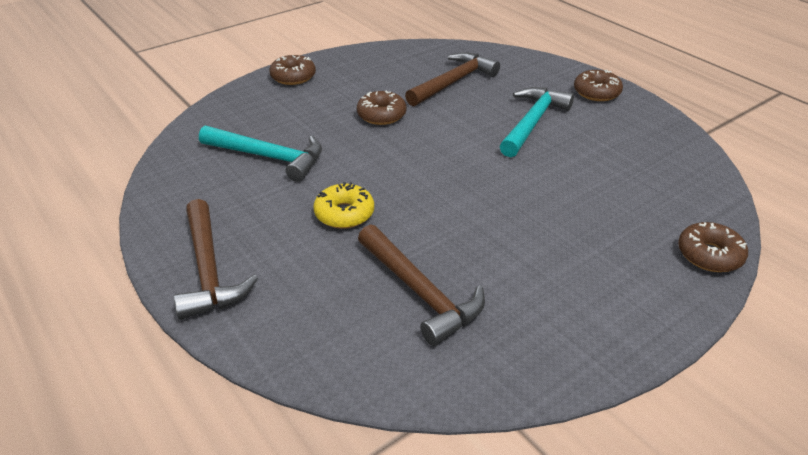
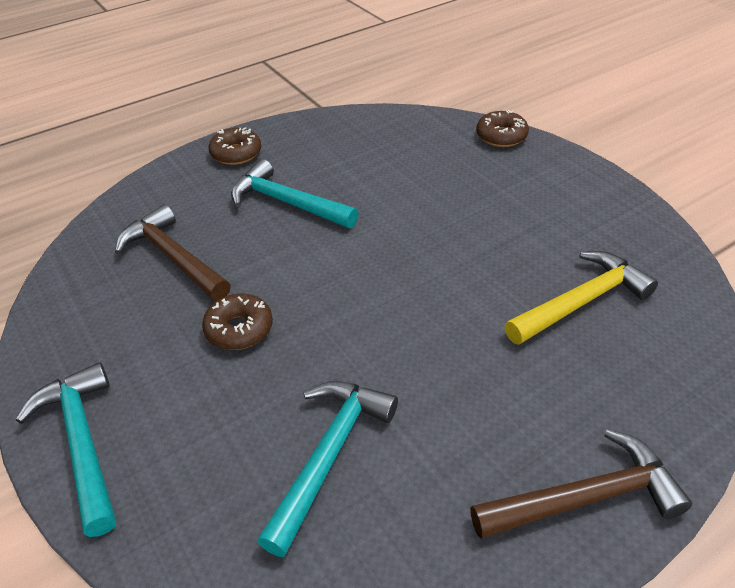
camera: 85 degrees left, 5 degrees up
(293, 77) = (83, 443): brown donut -> turquoise hammer
(344, 214) = (460, 363): yellow donut -> none
(419, 292) = (581, 302): brown hammer -> yellow hammer

